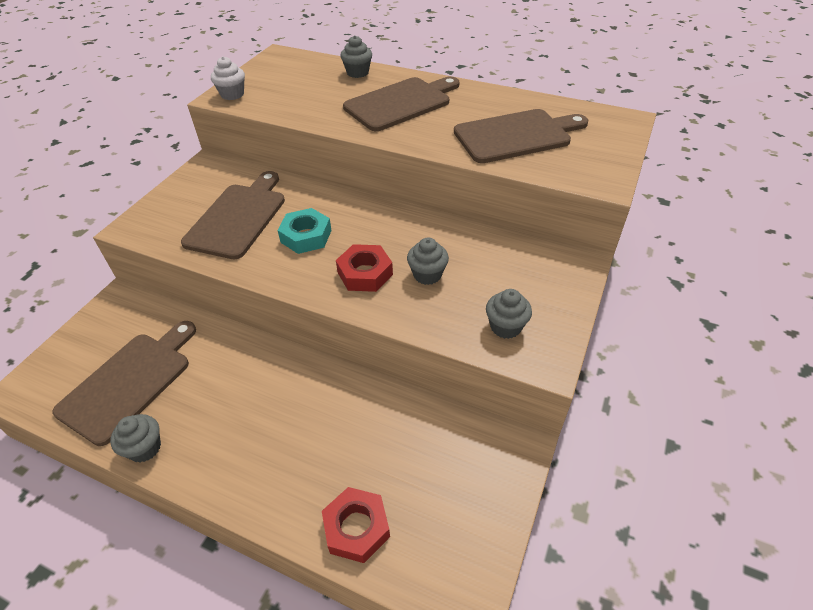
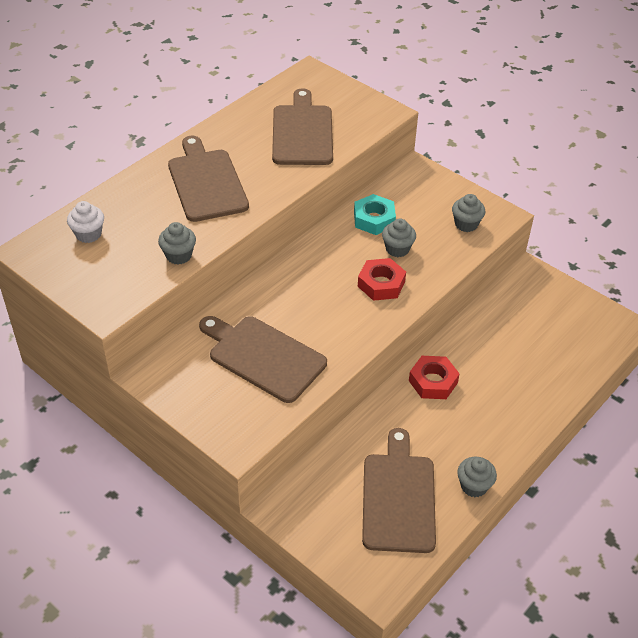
camera: 75 degrees left, 0 degrees up
(129, 382) = (398, 497): brown cutting board -> brown cutting board turned 45 degrees clockwise
(232, 94) = (106, 299): white cupcake -> white cupcake (88, 234)
(306, 236) = (315, 312): turquoise nut -> turquoise nut (374, 219)
(356, 528) = (569, 366): red nut -> red nut (433, 382)
(357, 73) = (122, 198): grey cupcake -> grey cupcake (178, 255)

